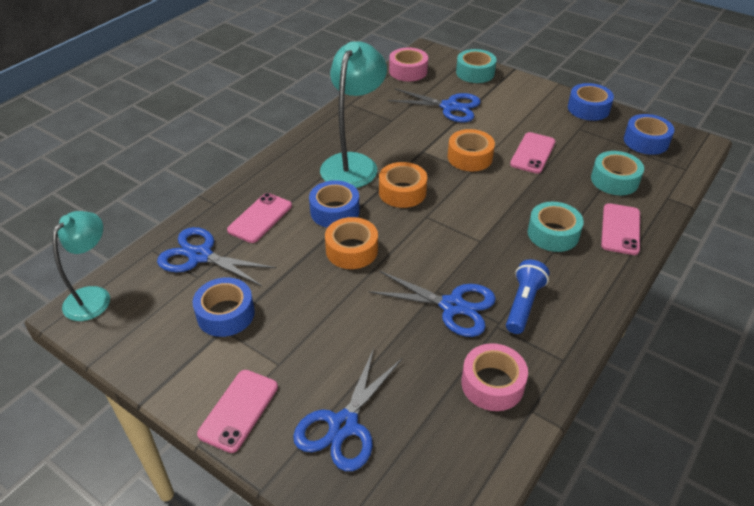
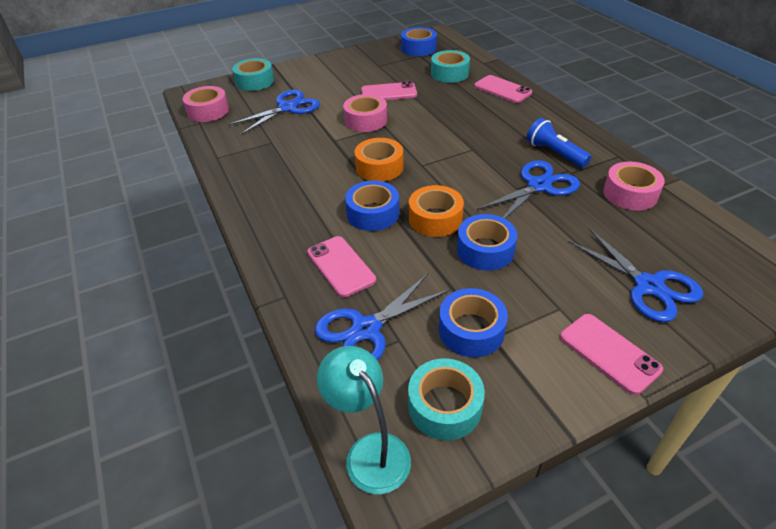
camera: 60 degrees left, 0 degrees up
(353, 163) = (313, 182): turquoise lamp -> none
(470, 157) = (366, 120): orange tape -> pink tape
(533, 153) = (389, 92): pink phone -> pink phone turned 60 degrees counterclockwise
(553, 234) = (488, 116): turquoise tape -> turquoise tape (445, 406)
(588, 109) = (359, 54): blue tape -> blue tape (485, 250)

